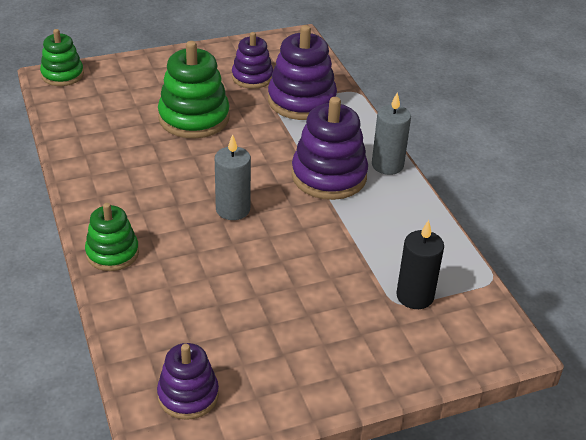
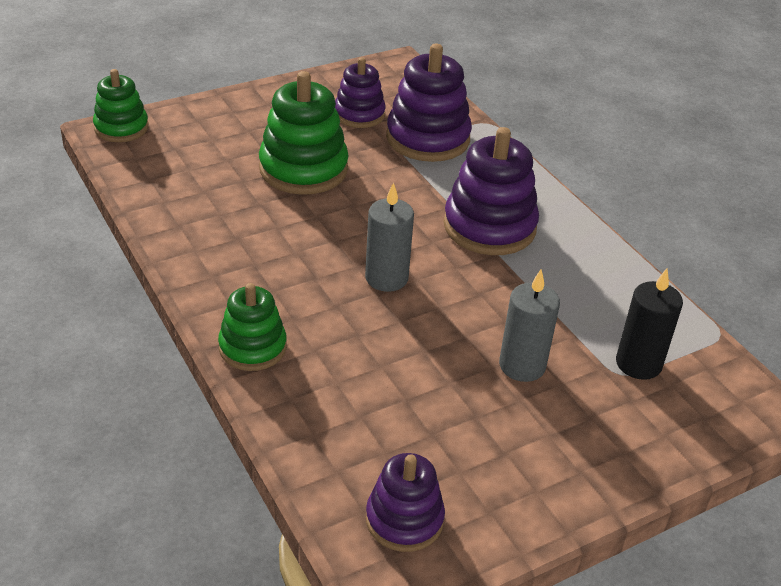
camera: 10 degrees left, 0 degrees up
(387, 165) = (554, 208): grey candle -> grey candle (522, 365)

